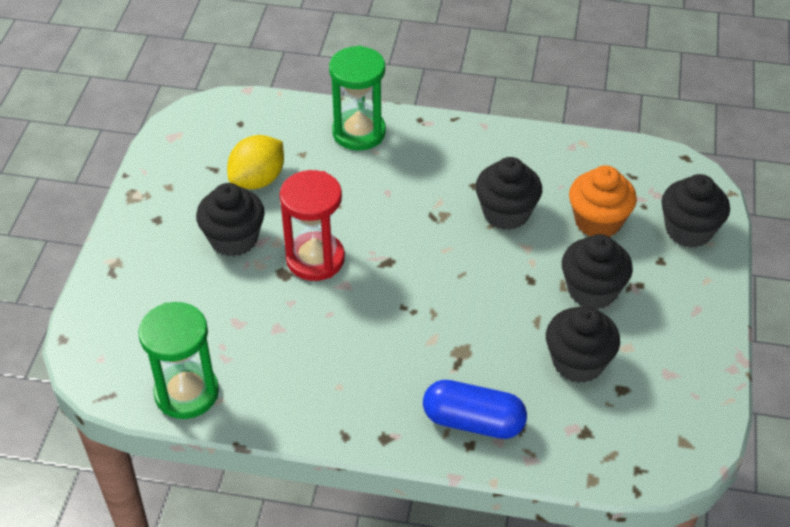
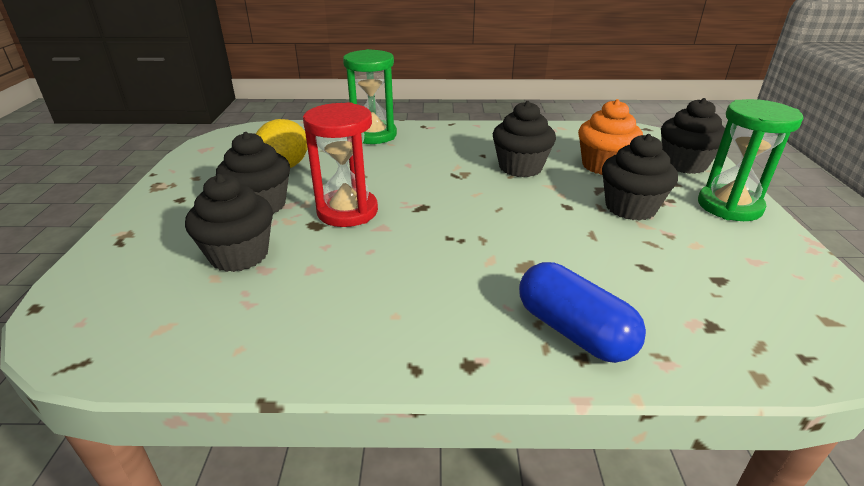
camera: 10 degrees left, 15 degrees down
(186, 393) = (193, 346): green hourglass -> green hourglass (729, 206)
(473, 421) = (573, 331): blue capsule -> blue capsule turned 45 degrees clockwise
(578, 362) = (656, 262): black cupcake -> black cupcake (239, 255)

